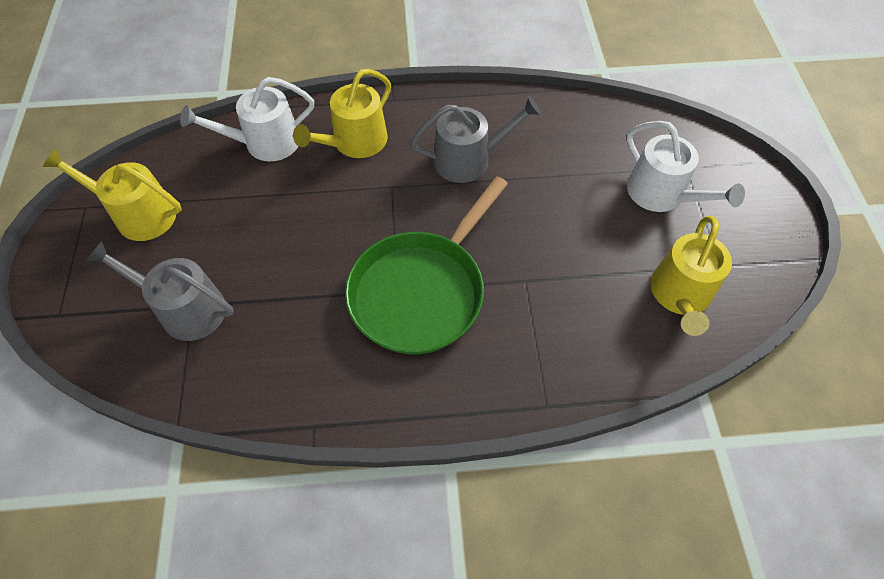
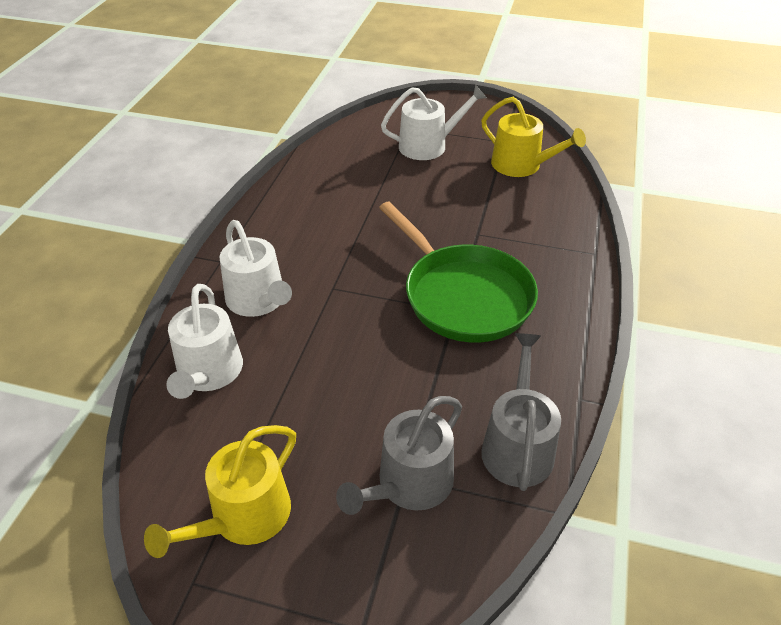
camera: 70 degrees left, 15 degrees down
(355, 142) = (258, 300): yellow watering can -> white watering can
(468, 159) = (331, 231): grey watering can -> grey watering can (517, 446)

